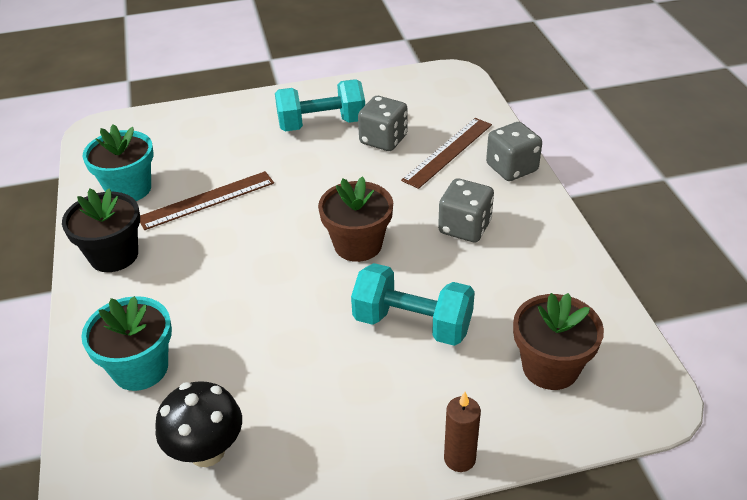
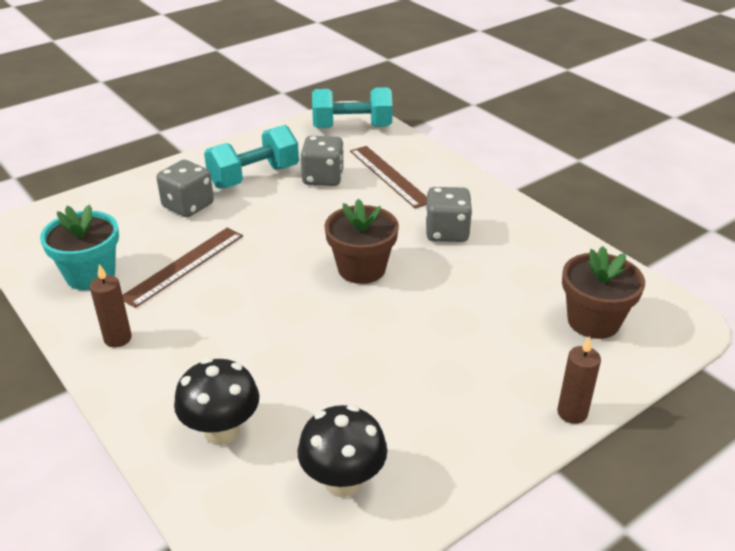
camera: 25 degrees left, 5 degrees down
(114, 255) = (118, 338): black flower pot -> brown candle
(140, 368) = (222, 431): turquoise flower pot -> black mushroom
(412, 324) = (456, 319): turquoise dumbbell -> turquoise dumbbell (352, 127)
(448, 152) = (389, 176): brown ruler -> brown ruler turned 45 degrees counterclockwise
(511, 168) = (453, 177): grey dice -> grey dice (188, 206)

